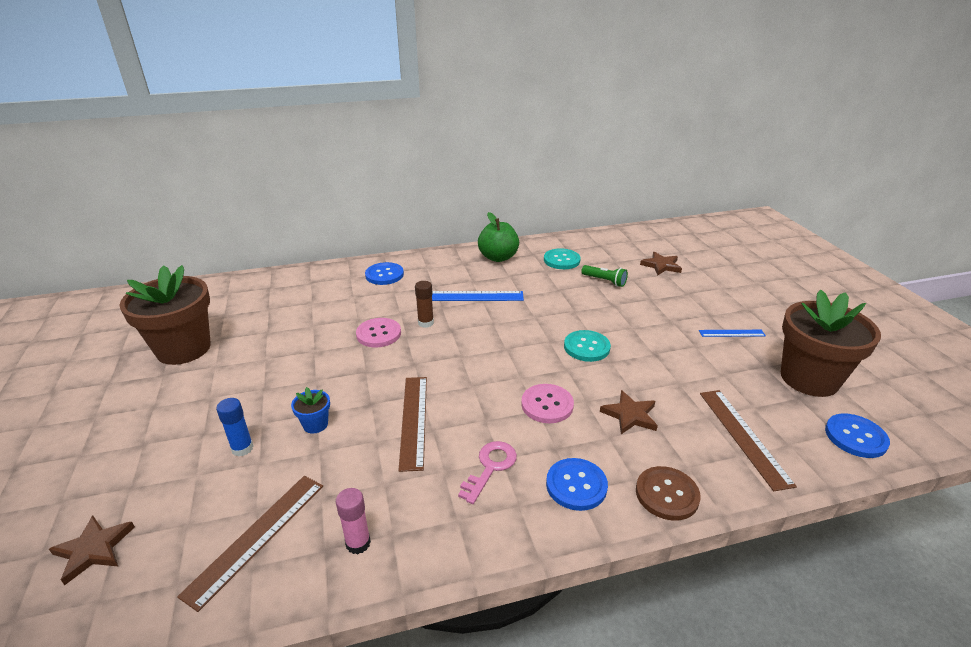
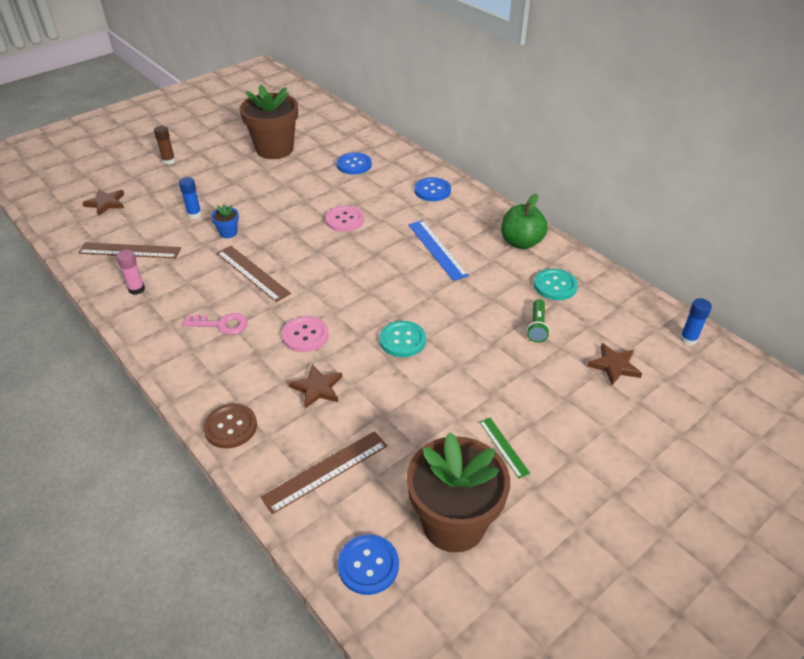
camera: 65 degrees right, 10 degrees up
(413, 420) = (253, 273): brown ruler -> brown ruler turned 75 degrees clockwise
(425, 323) = (376, 237): brown glue stick -> brown glue stick (169, 161)
(576, 485) = (220, 373): blue button -> blue button (354, 165)
(646, 234) = (688, 339): none -> blue glue stick
(731, 333) = (504, 447): blue ruler -> green ruler

